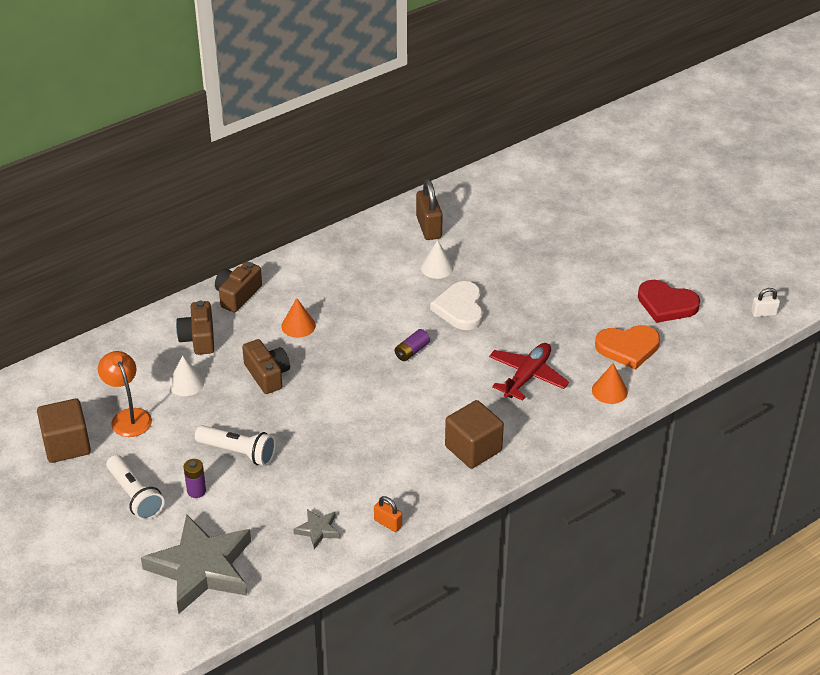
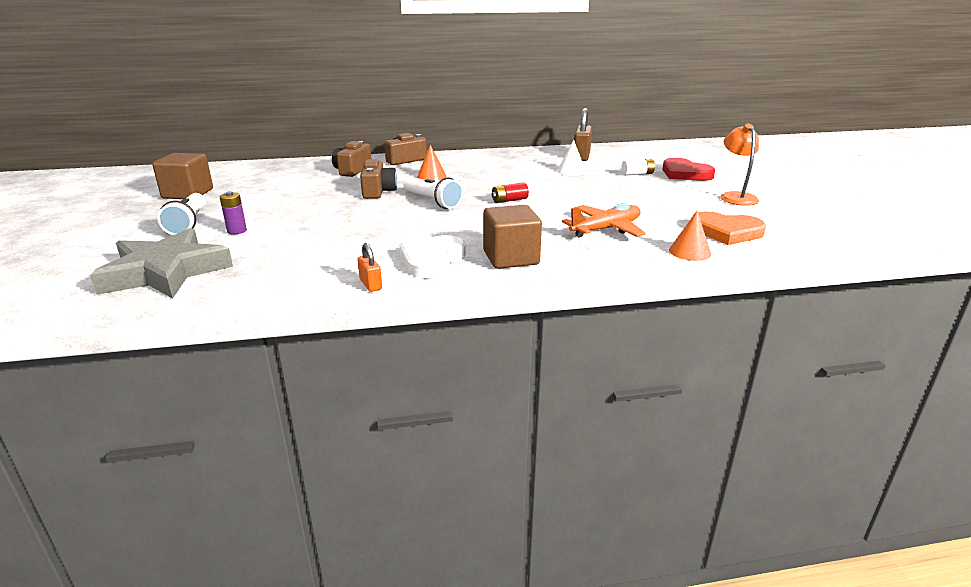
camera: 25 degrees right, 15 degrees down
(128, 417) = (250, 190): orange lamp -> orange lamp (736, 197)
(186, 383) = (313, 185): white cone -> none
(238, 452) = (300, 219): white flashlight -> white flashlight (432, 202)
(318, 530) = (300, 273): grey star -> none
(412, 351) = (509, 200): purple battery -> red battery
(460, 308) = (573, 189): white heart -> white heart (432, 260)
(507, 254) = (637, 174): none -> white battery
(527, 376) = (606, 229): red plane -> orange plane
(666, 304) = (783, 216): red heart -> red heart (685, 173)
(764, 313) = (900, 238): white padlock -> none

